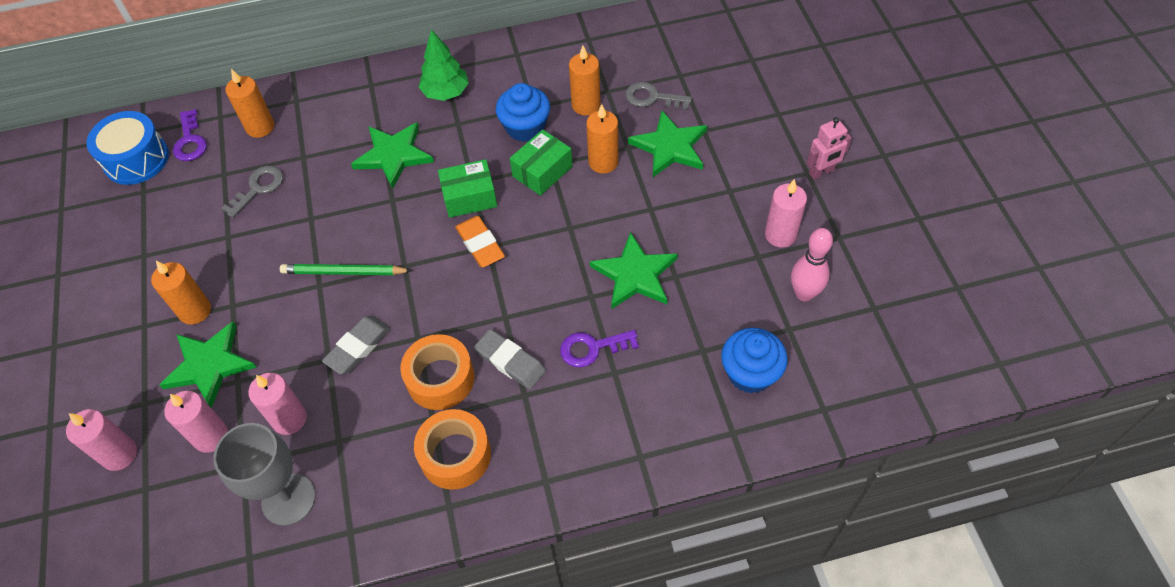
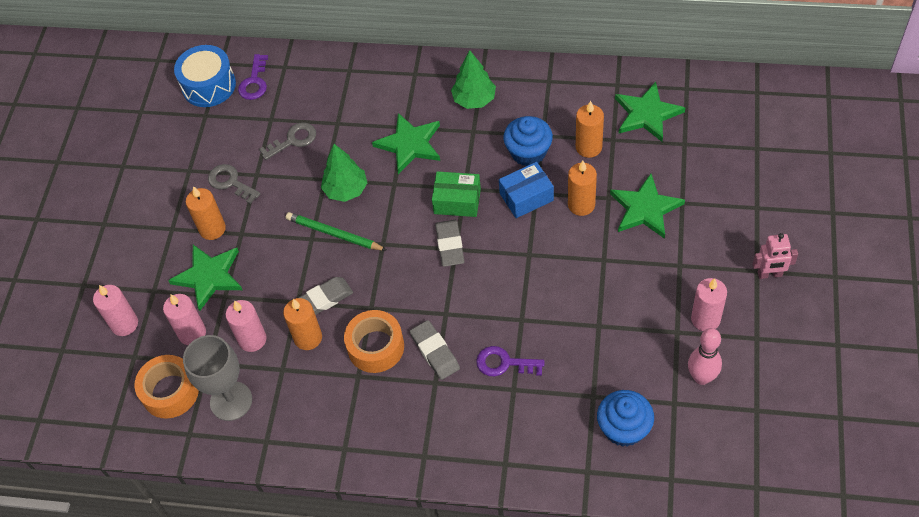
camera: 25 degrees right, 0 degrees up
(260, 127) = (312, 86): orange candle -> orange candle (308, 338)
(340, 222) = (346, 190): none -> green tree
(455, 455) = (364, 411): orange tape -> orange tape (170, 392)
(480, 244) = (450, 245): orange eraser -> grey eraser
(542, 171) = (526, 197): green box -> blue box
(635, 274) = (565, 313): green star -> green star (647, 114)
(652, 98) = (649, 158): grey key -> grey key (230, 182)

